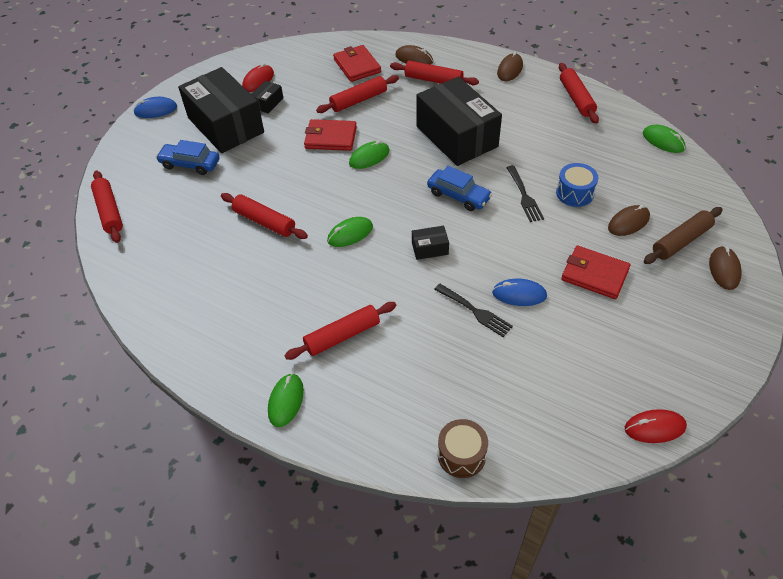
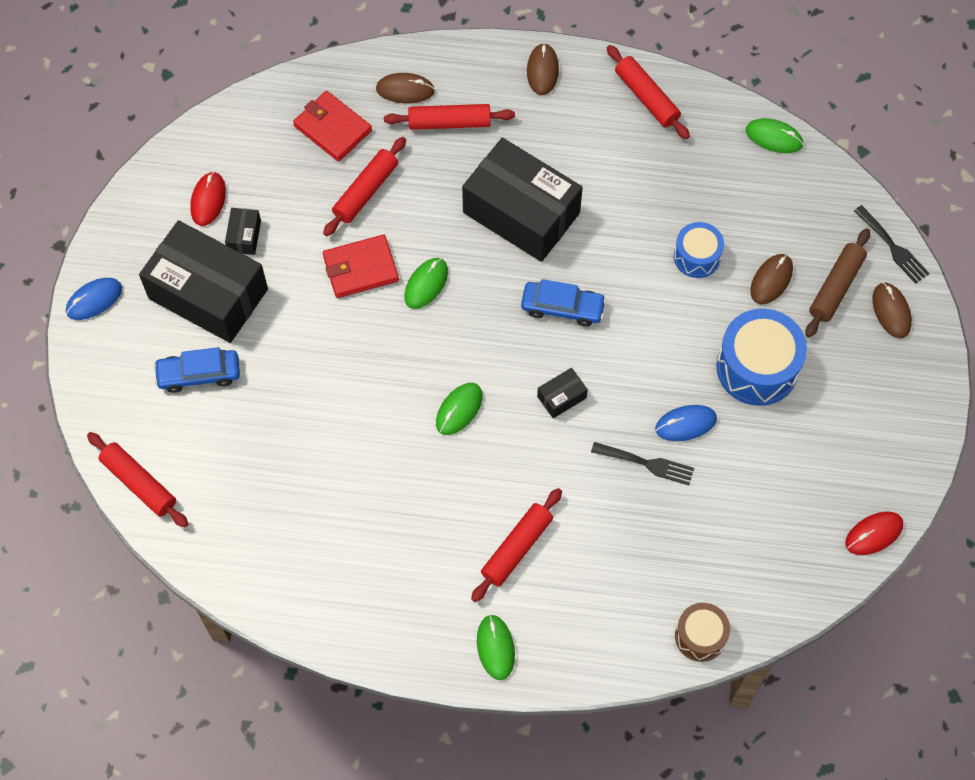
camera: 25 degrees left, 15 degrees up
(264, 221) = (346, 428): red rolling pin -> none
(524, 196) = (640, 281): black fork -> black fork (893, 247)
(594, 274) = (757, 367): red wallet -> blue drum

